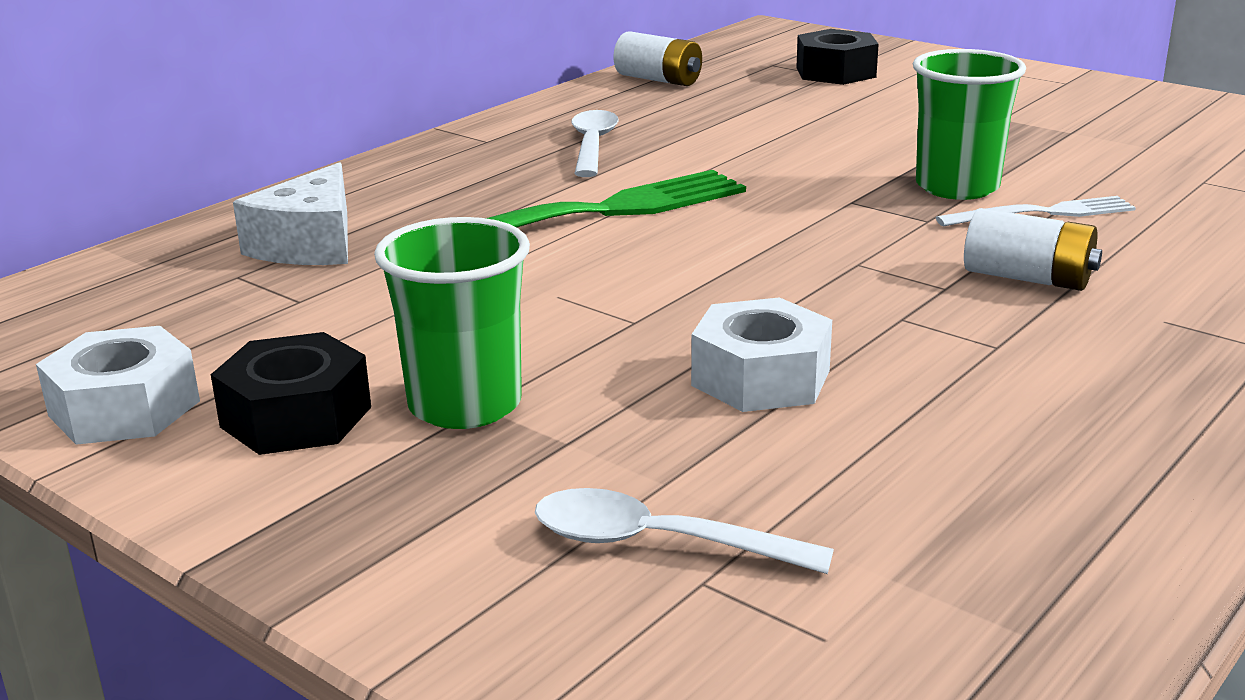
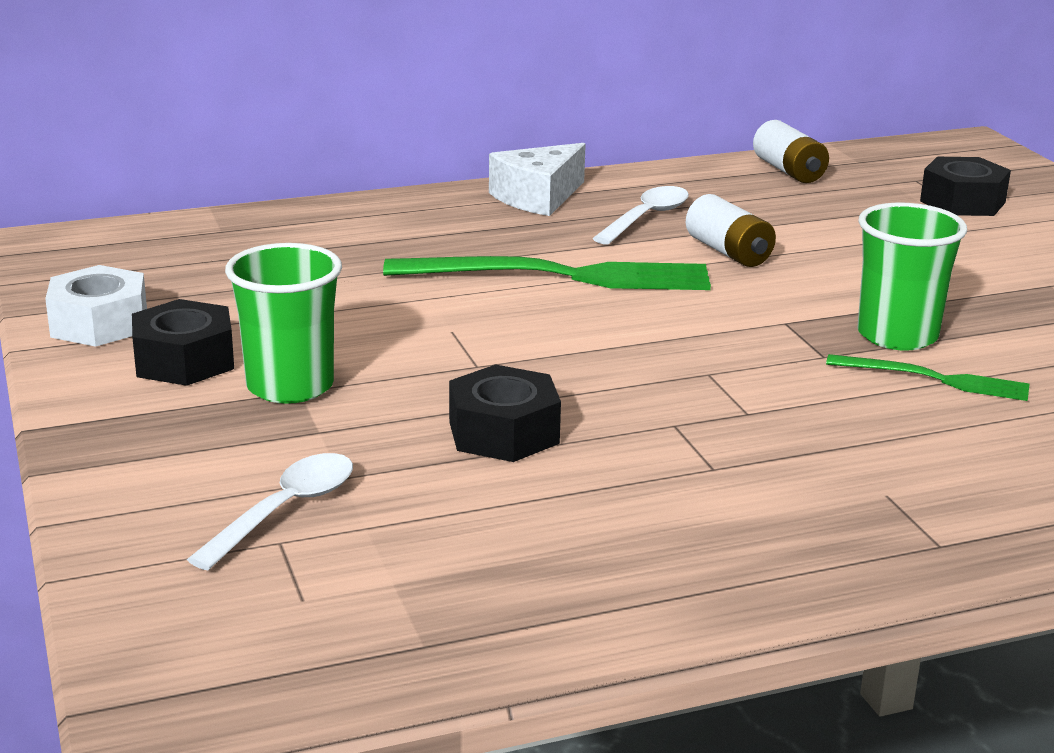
camera: 30 degrees right, 0 degrees up
(310, 244) = (339, 244): white cheese -> white cheese (538, 197)
(658, 543) = (285, 510): white spoon -> white spoon turned 75 degrees clockwise
(761, 378) = (504, 432): white nut -> black nut
(1027, 278) = (827, 426): white battery -> white battery (728, 252)
(1042, 213) = (935, 379): white fork -> green fork

